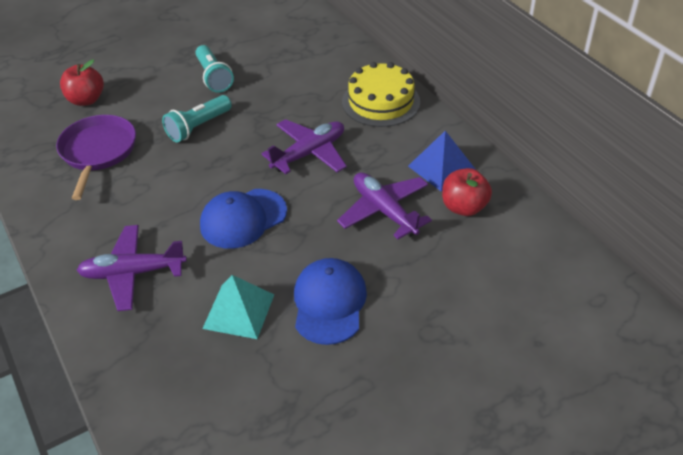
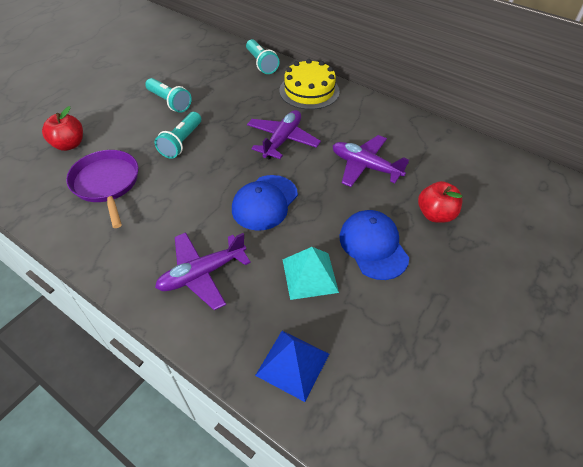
camera: 25 degrees left, 5 degrees up
(346, 54) = (261, 64): none -> turquoise flashlight
(441, 168) = (383, 126): blue pyramid -> blue pyramid (293, 364)
(464, 207) = (417, 148): red apple -> red apple (435, 214)

